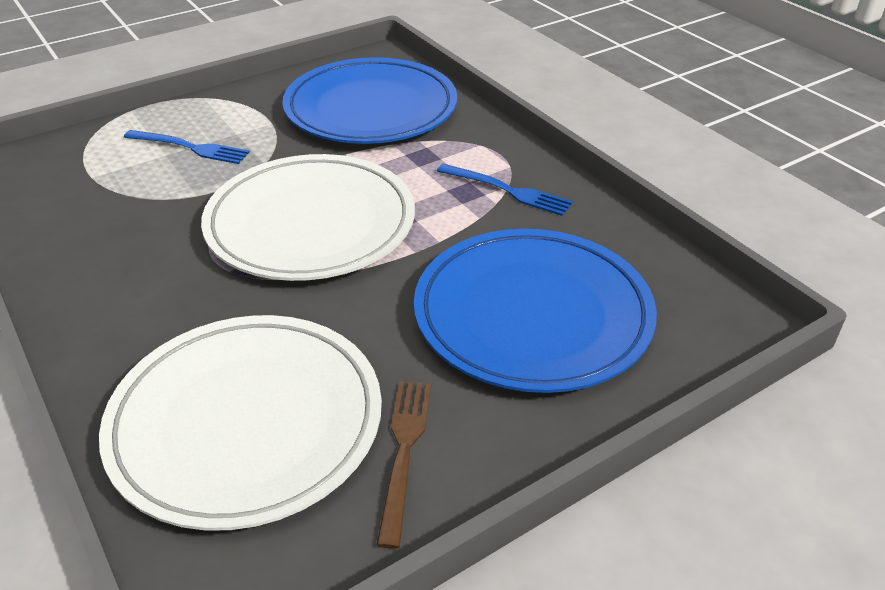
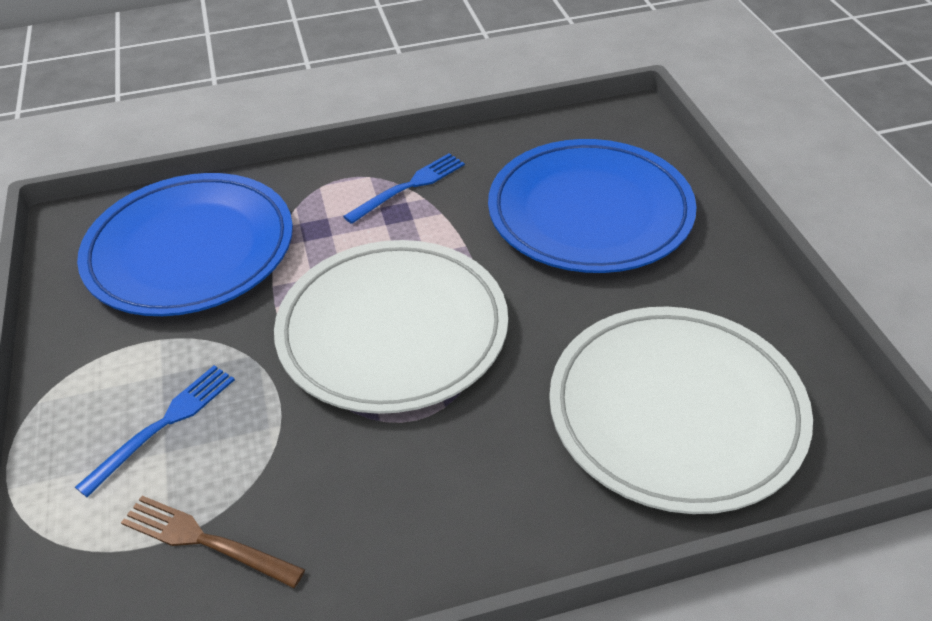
camera: 70 degrees left, 5 degrees up
(404, 451) = (727, 315): brown fork -> brown fork (206, 541)

